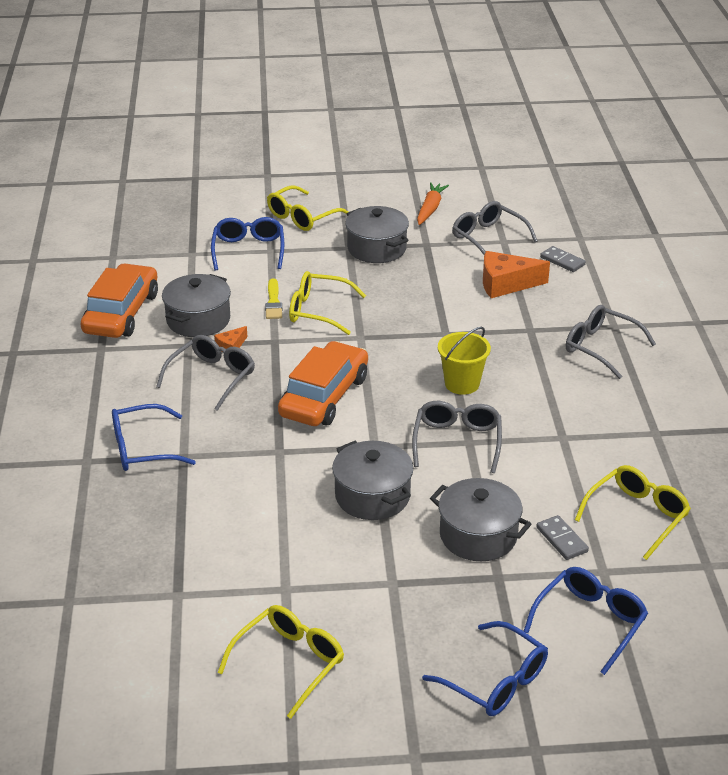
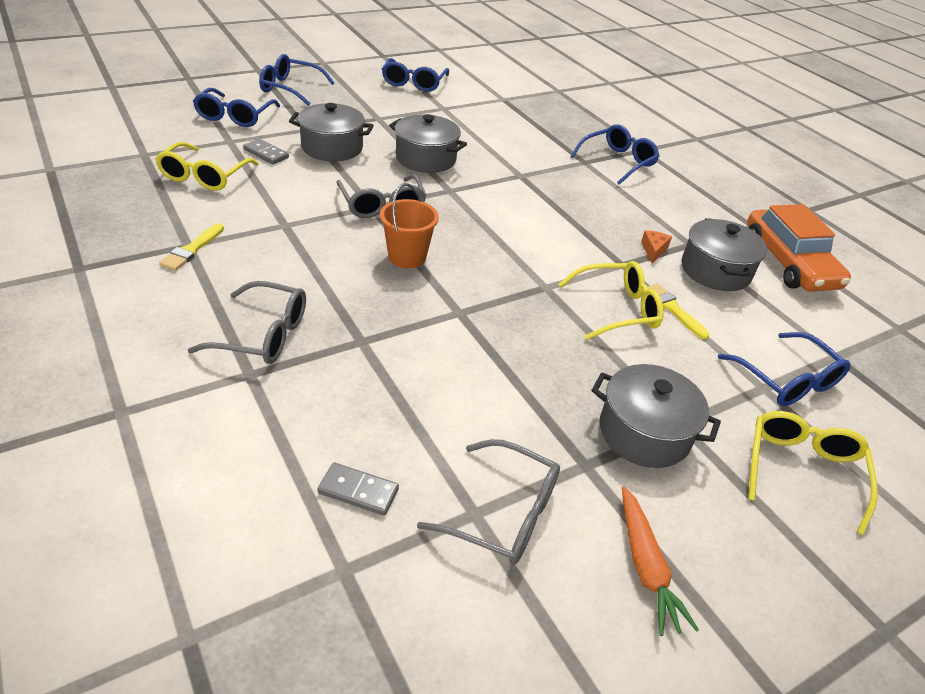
camera: 150 degrees right, 5 degrees up
(212, 377) = (634, 219): grey glasses -> none
(289, 662) = (414, 83): yellow glasses -> blue glasses
(324, 396) = (525, 221): orange car -> none
(462, 384) = (407, 257): yellow bucket -> orange bucket
(506, 284) = (426, 412): orange cheese -> none
(651, 427) = (192, 249): none -> yellow brush

